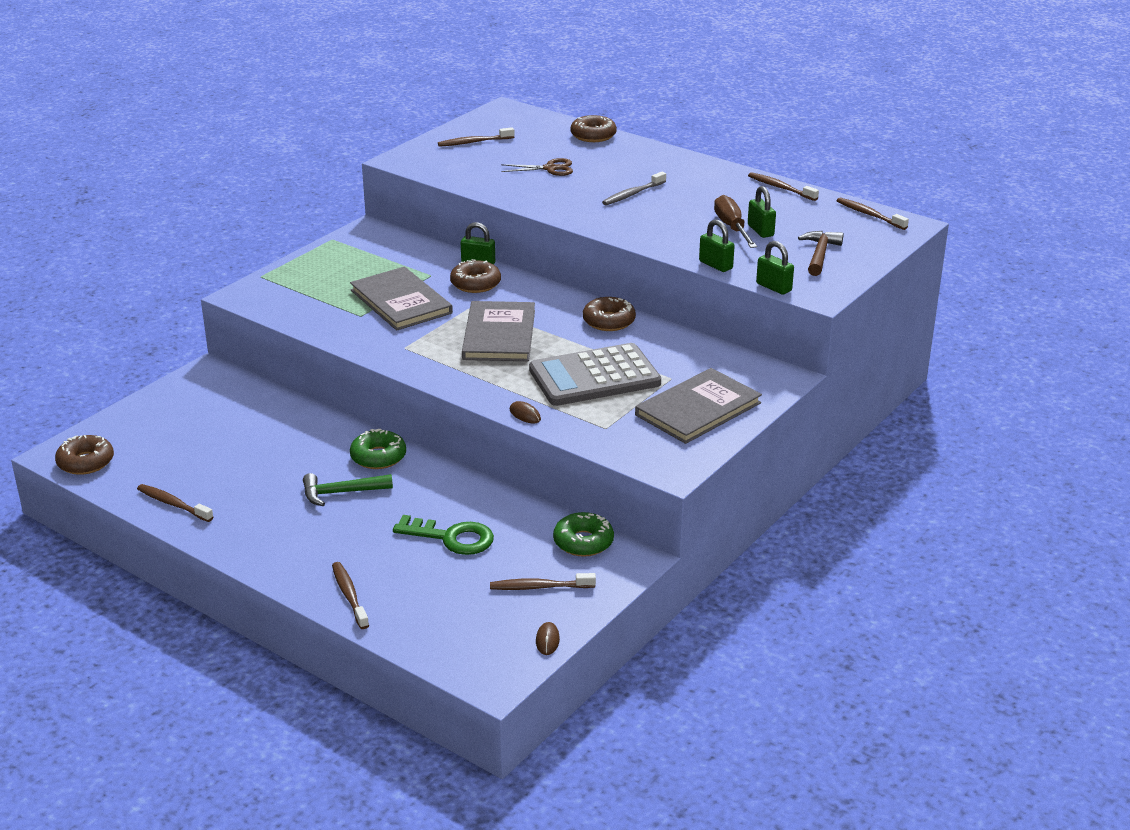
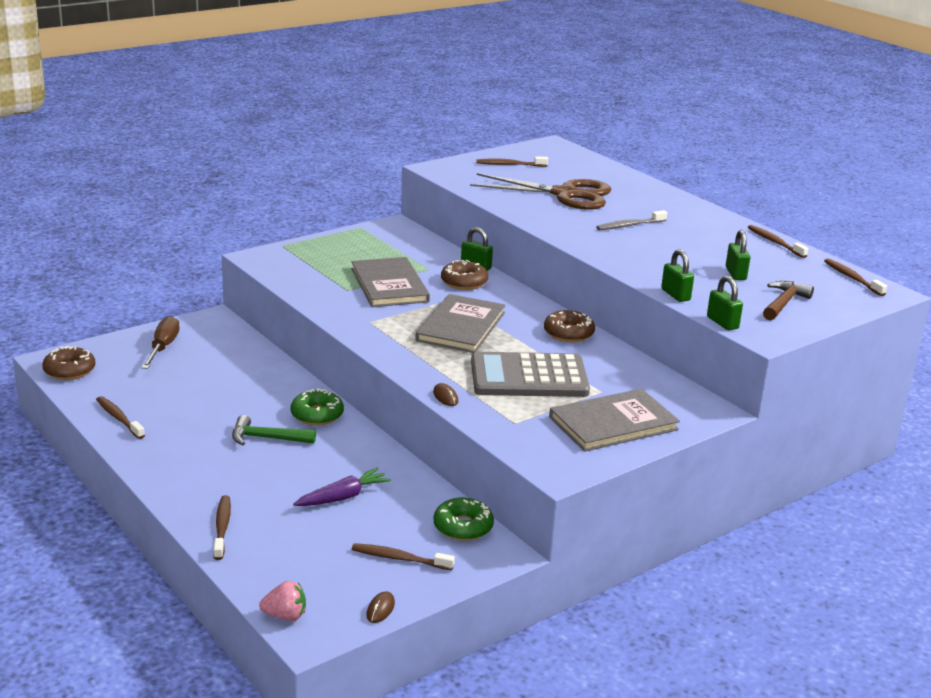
camera: 15 degrees right, 5 degrees down
(452, 538) = (343, 497): green key -> purple carrot
(461, 668) = (285, 616): none -> pink strawberry
(550, 168) = (565, 194): brown scissors -> brown scissors, size x2.07
(593, 135) = (620, 175): brown donut -> none
(732, 228) = (709, 267): brown screwdriver -> brown screwdriver (163, 347)

